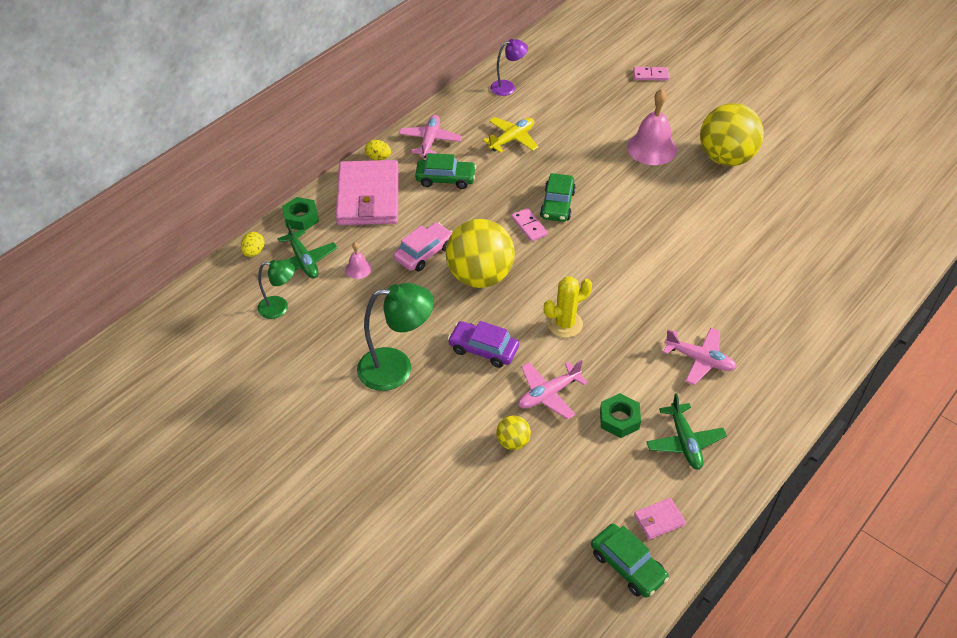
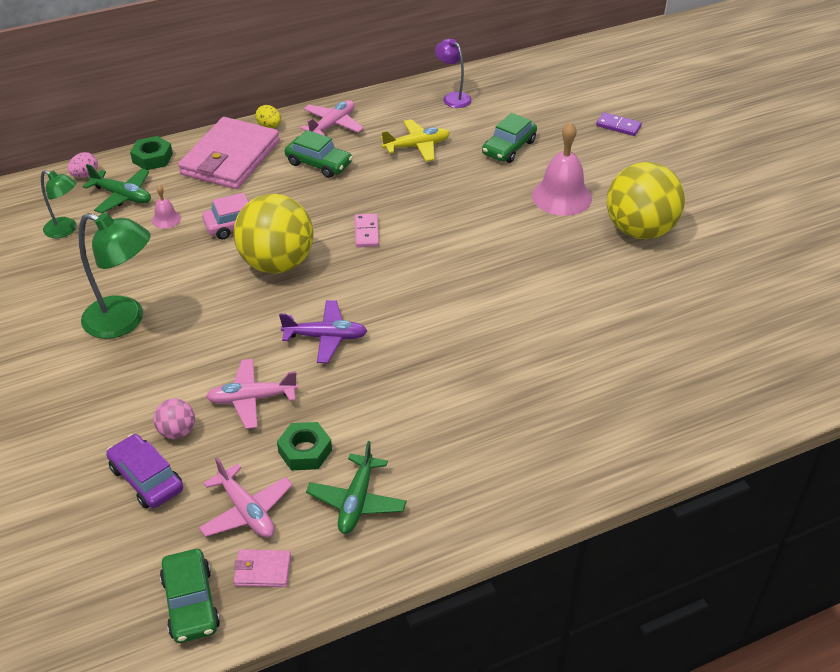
camera: 25 degrees right, 5 degrees down
(254, 252) = (85, 175): yellow egg -> pink egg
(303, 261) = (122, 196): green plane -> green plane turned 60 degrees counterclockwise
(483, 349) = (223, 332): purple car -> purple car (146, 479)
(508, 87) = (453, 97): purple lamp -> purple lamp turned 135 degrees counterclockwise
(513, 442) = (177, 431): yellow ball -> pink ball
(557, 204) = (413, 221): green car -> green car (509, 147)
(565, 324) = (325, 337): yellow cactus -> purple plane
(650, 75) = (618, 126): pink domino -> purple domino
(699, 360) = (443, 423): pink plane -> pink plane (246, 511)

